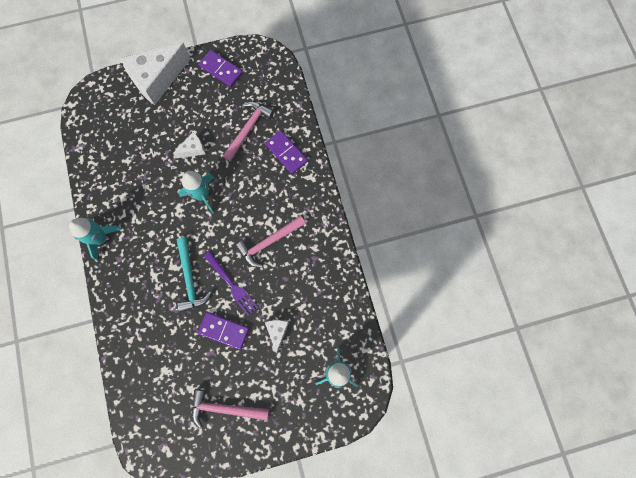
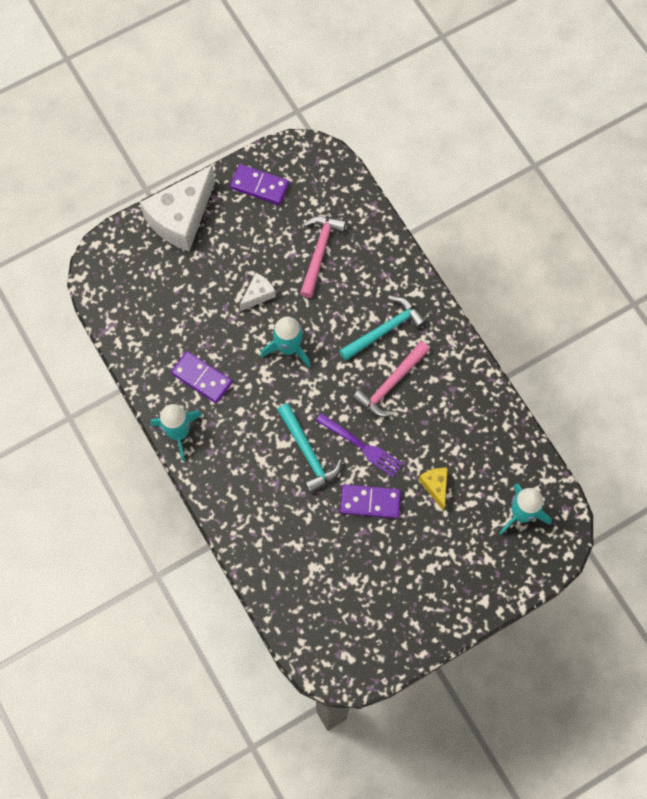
camera: 15 degrees left, 5 degrees down
(224, 408) = (401, 590): pink hammer -> none
(277, 332) = (435, 486): white cheese -> yellow cheese
(278, 199) = (385, 330): none -> turquoise hammer
(286, 153) = (377, 270): purple domino -> purple domino (202, 378)

